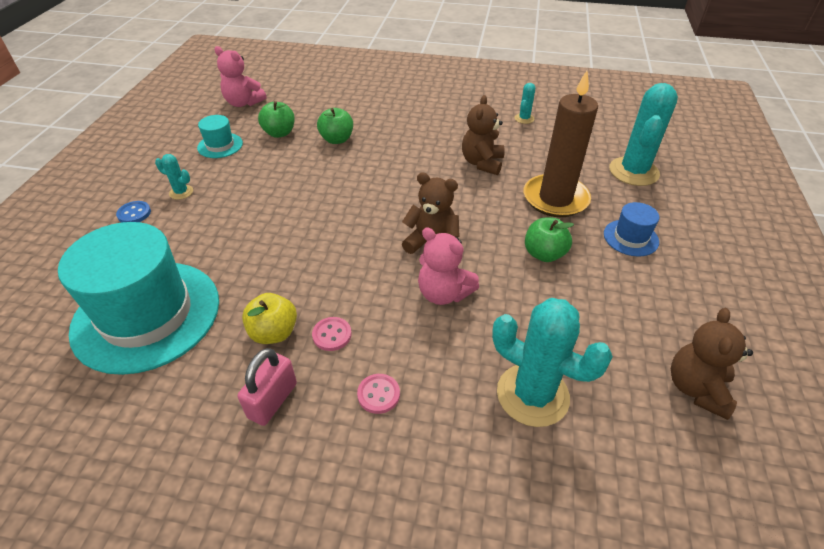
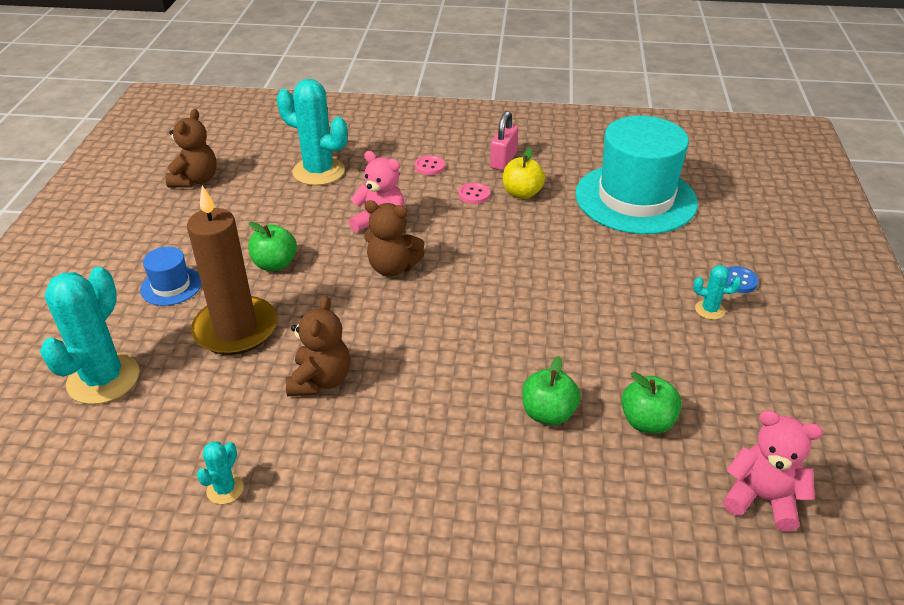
camera: 175 degrees right, 5 degrees down
(220, 145) = (722, 389): turquoise hat -> none

